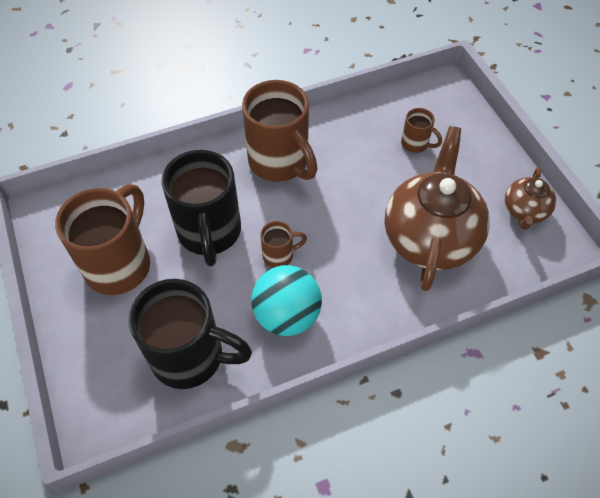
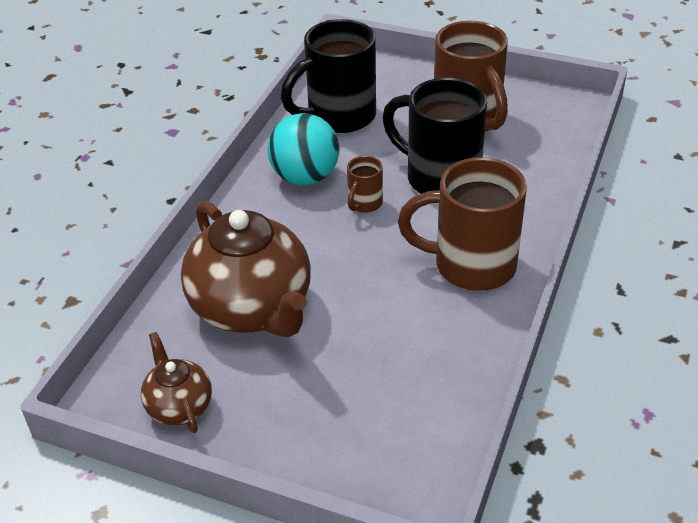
camera: 135 degrees right, 15 degrees down
(416, 144) = (369, 389): brown mug -> none

